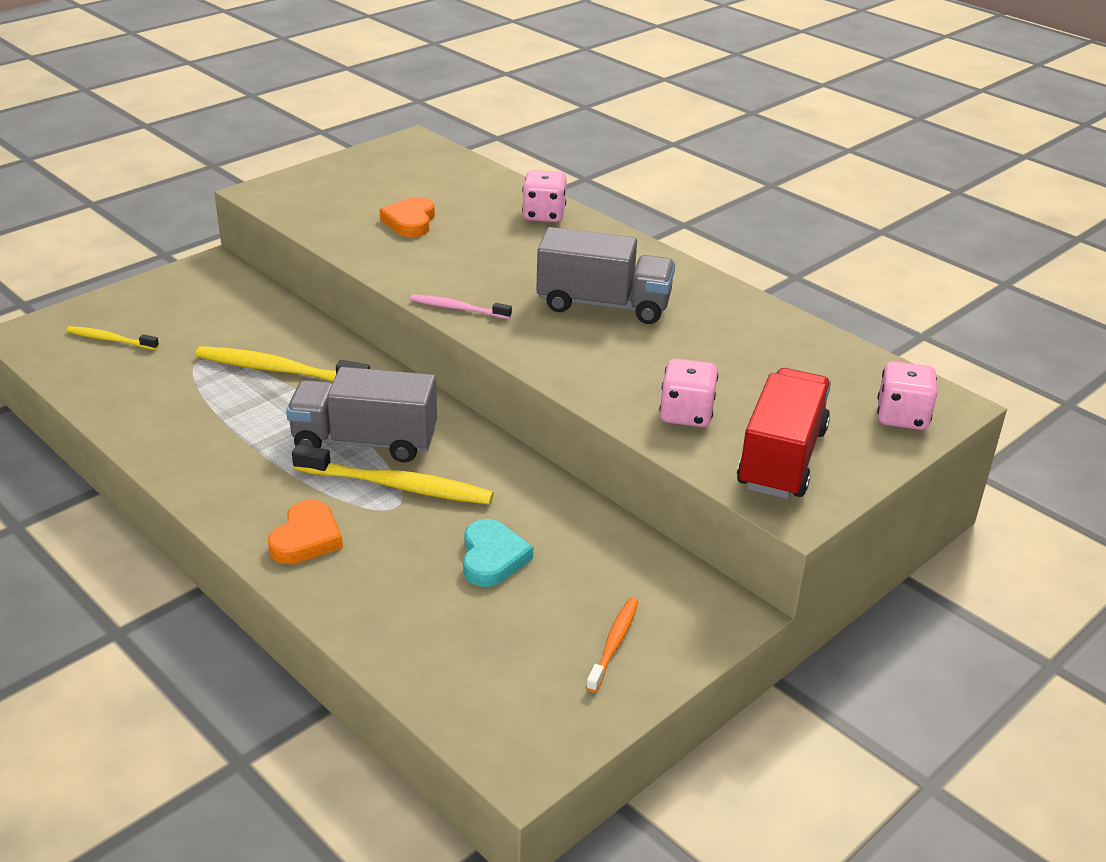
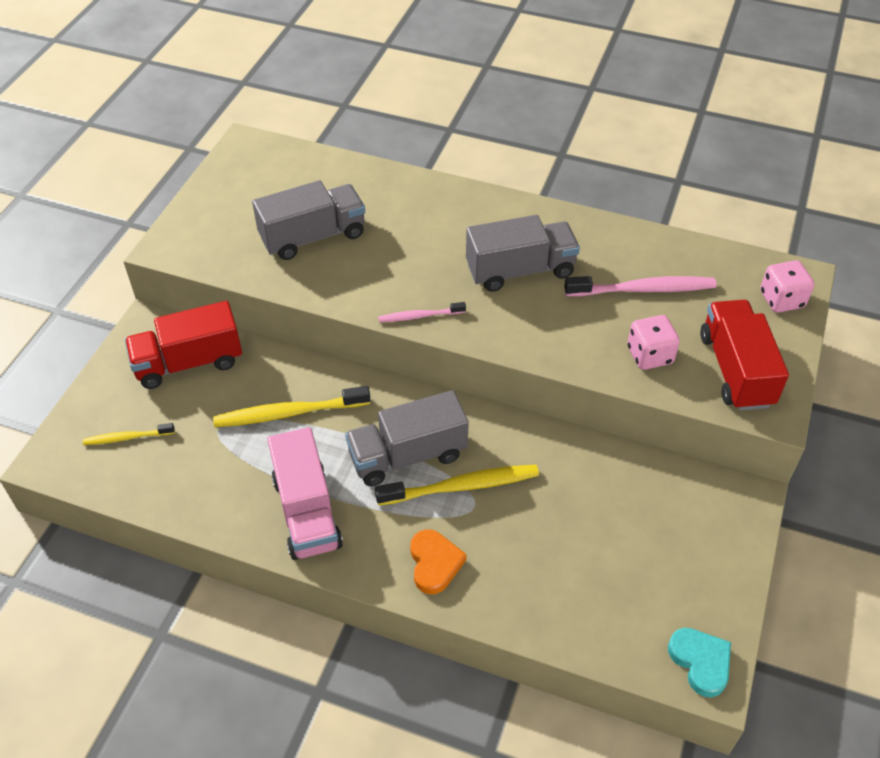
camera: 25 degrees left, 15 degrees up
(219, 451) = (306, 512): none -> pink truck
(222, 303) = (189, 362): none -> red truck
(410, 221) = (313, 237): orange heart -> grey truck
(492, 558) = (572, 521): turquoise heart -> turquoise heart (700, 662)
(544, 215) = (409, 192): pink dice -> none
(614, 643) = (698, 556): orange toothbrush -> none
(733, 359) = (643, 290): none -> pink toothbrush

